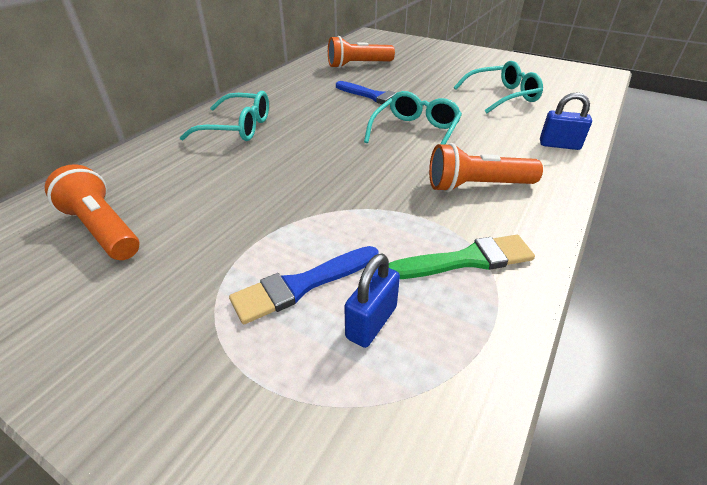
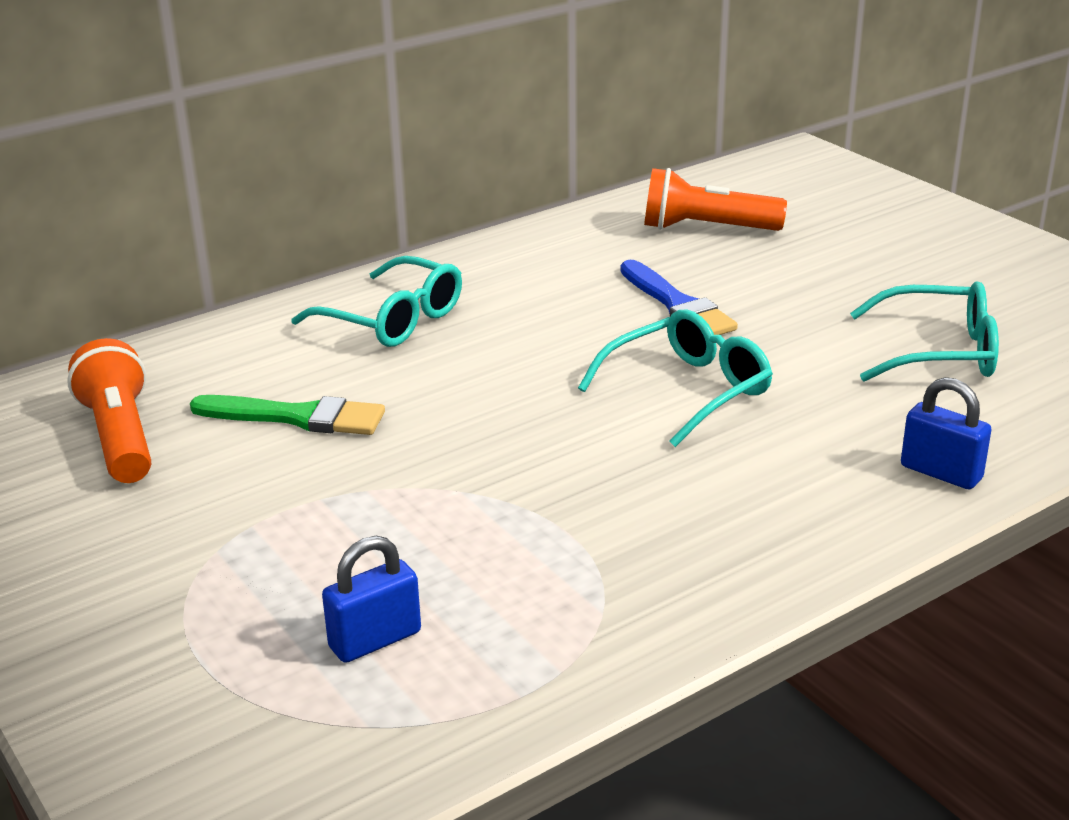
camera: 25 degrees right, 10 degrees down
(302, 285) = (322, 573): blue brush -> none
(466, 260) = (574, 605): green brush -> green brush (297, 417)
(477, 186) = (703, 506): orange flashlight -> none

